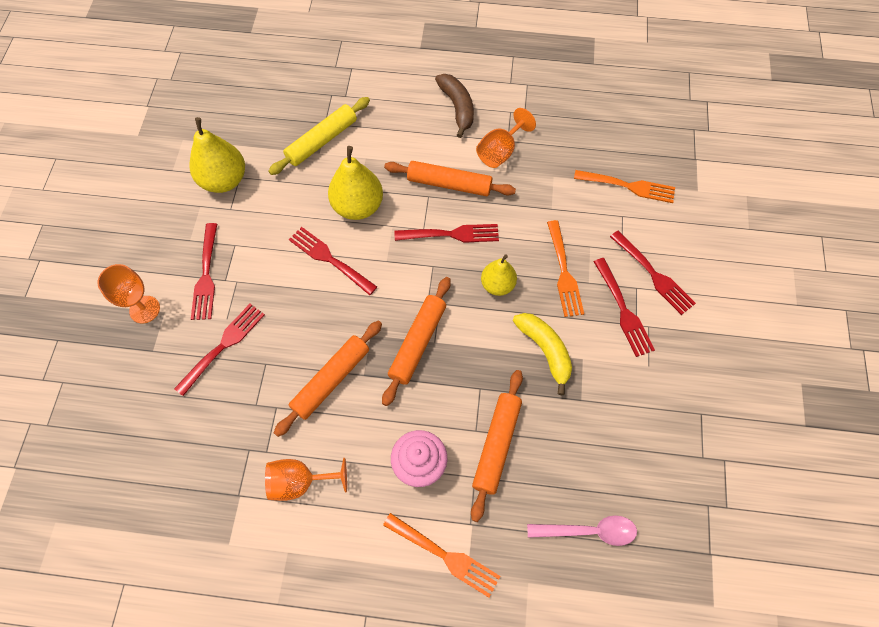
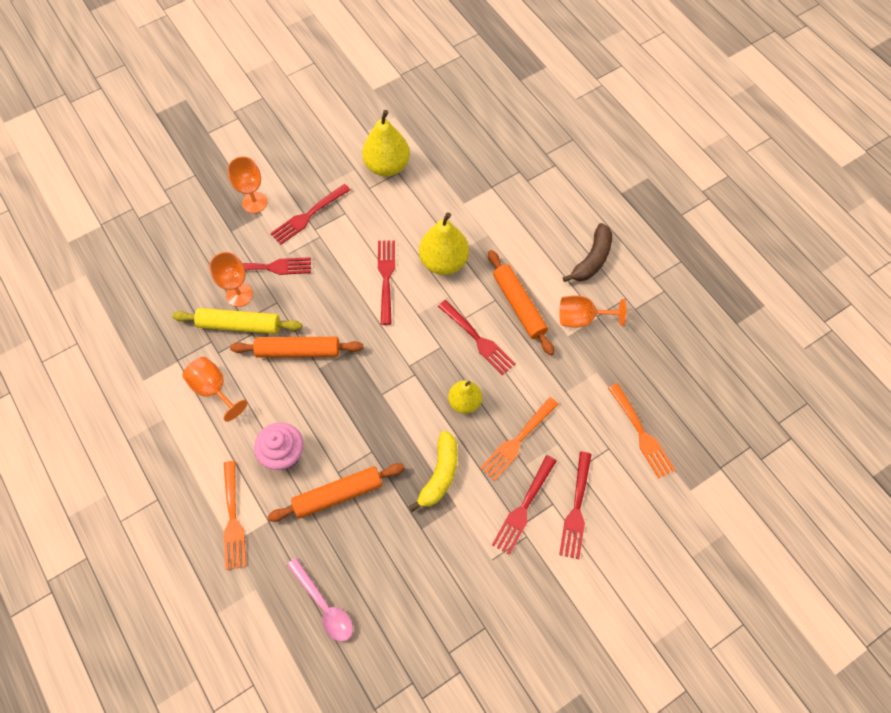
camera: 50 degrees right, 0 degrees up
(226, 390) = (239, 295): none -> orange goblet
(321, 141) = (475, 197): yellow rolling pin -> yellow rolling pin (239, 325)
(418, 343) = (372, 384): orange rolling pin -> none

